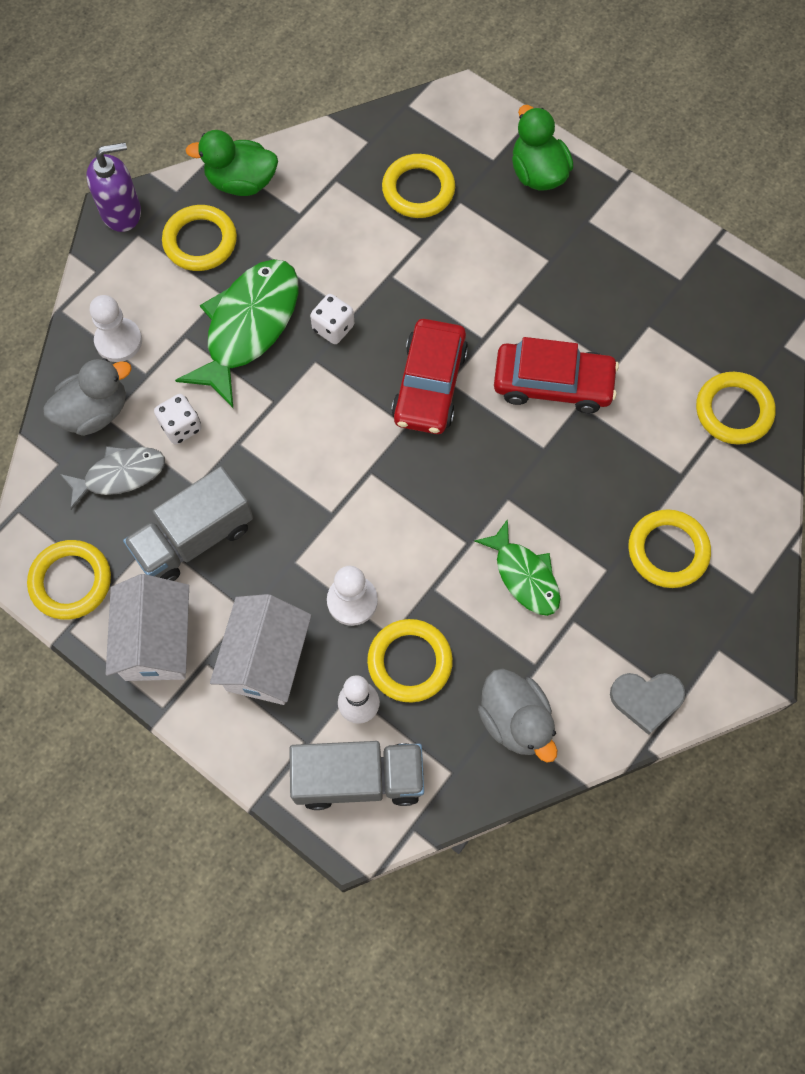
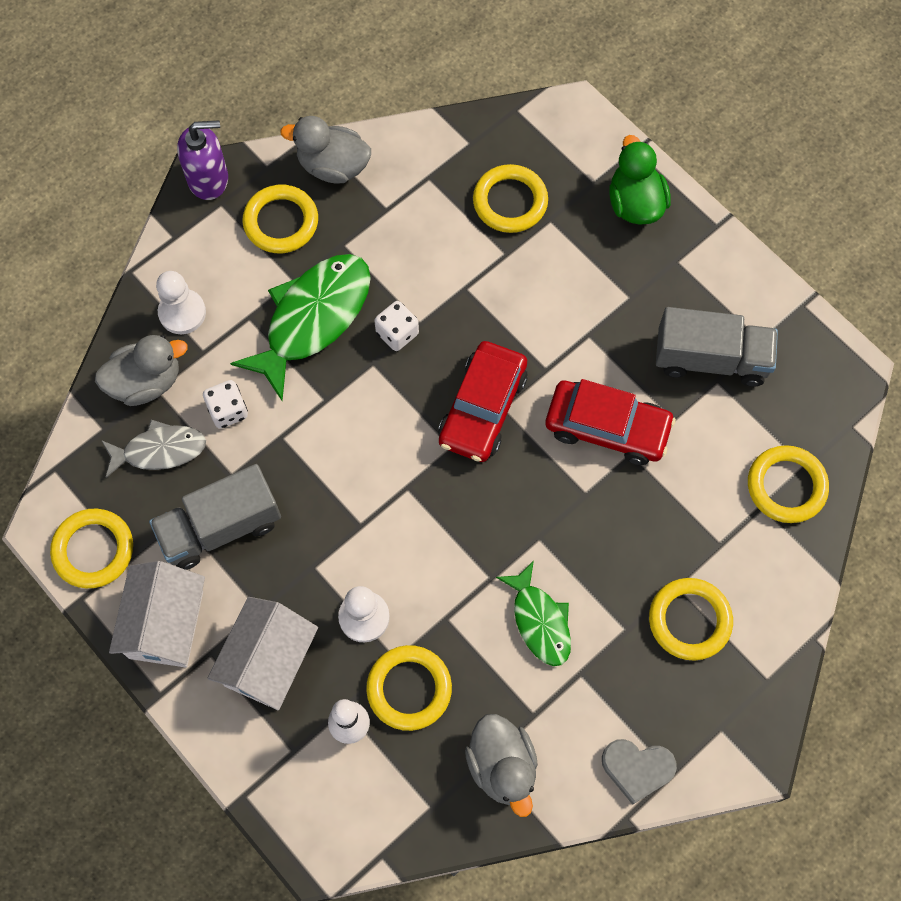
camera: 10 degrees right, 0 degrees up
(241, 182) = (333, 166): green duck -> grey duck
(358, 778) = (337, 796): grey truck -> grey truck (711, 359)

